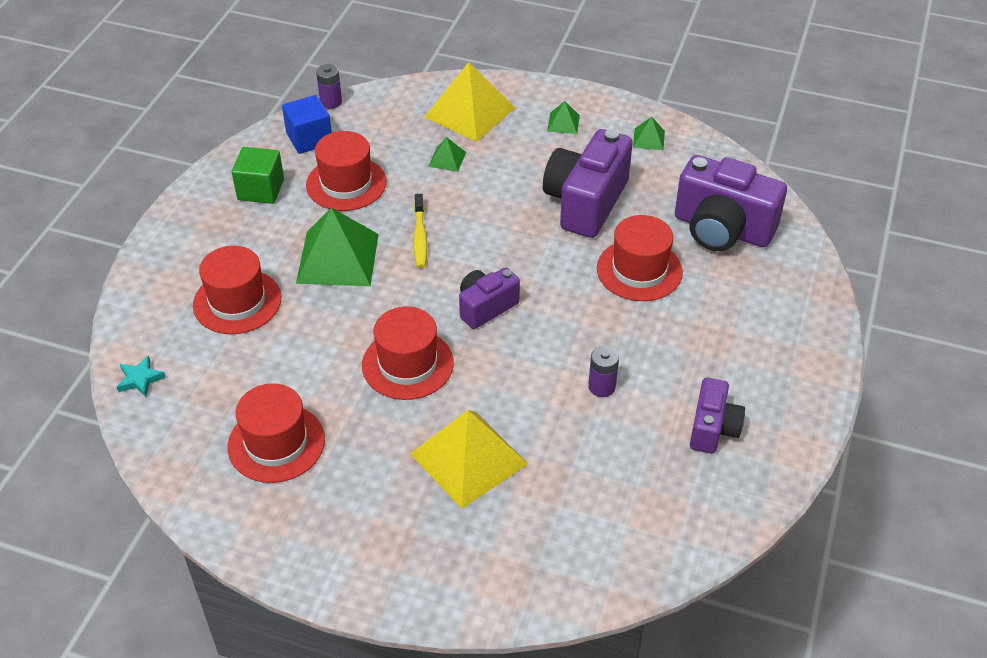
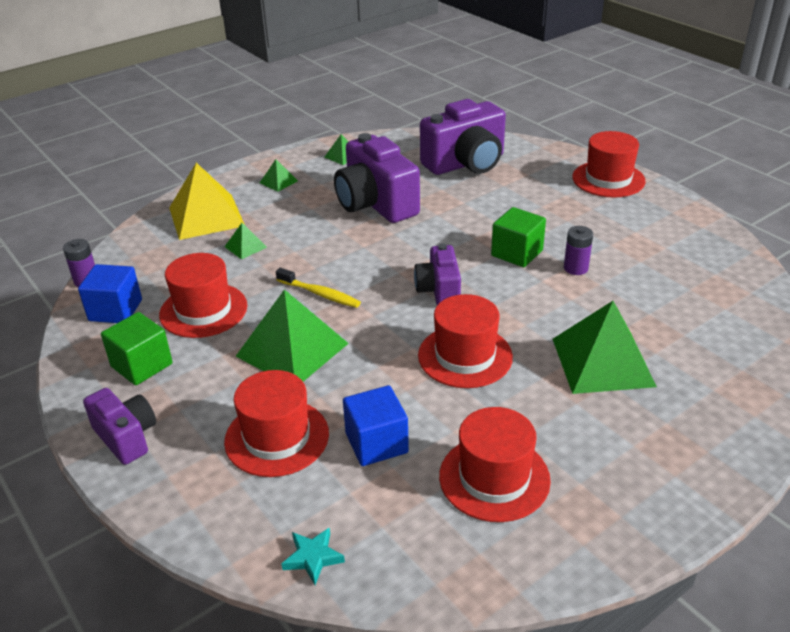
camera: 55 degrees left, 10 degrees down
(268, 358) = (376, 443): none -> blue cube
(469, 459) = (603, 362): yellow pyramid -> green pyramid
(590, 334) = (517, 253): none -> green cube
(639, 270) = (471, 209): red hat -> red hat (608, 179)
(713, 428) = (654, 238): purple camera -> purple camera (126, 437)

